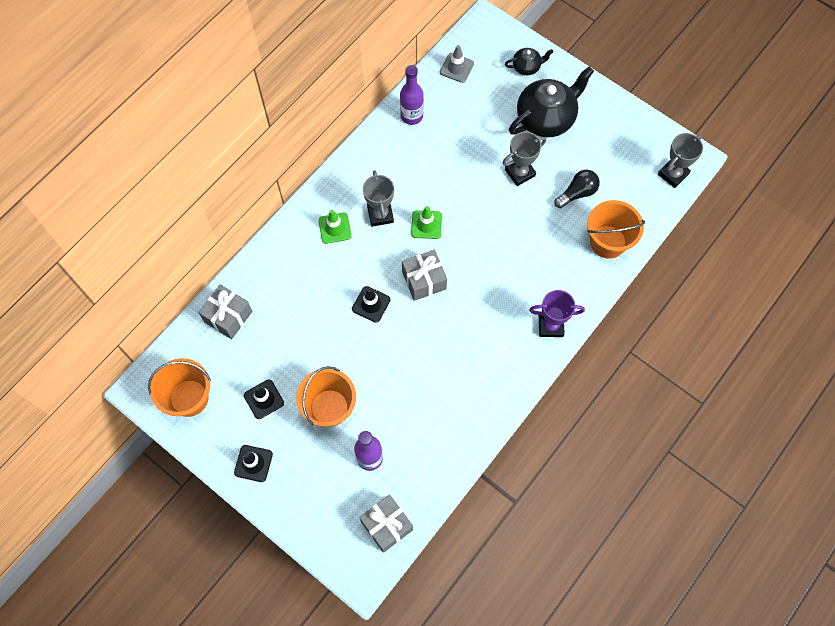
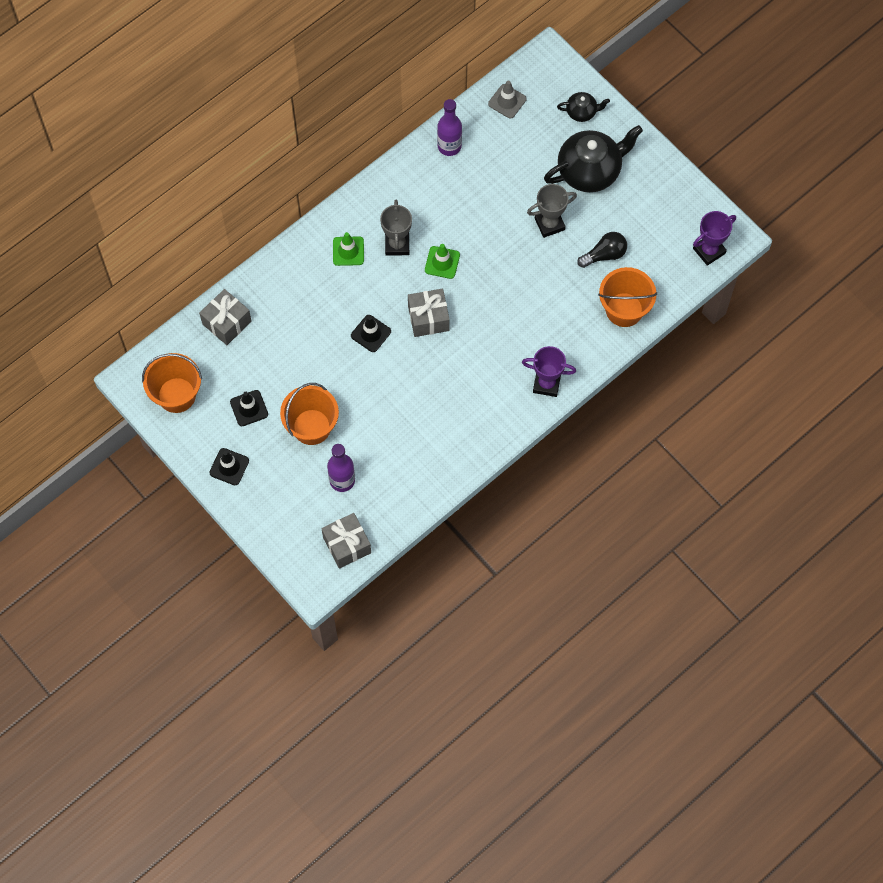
camera: 10 degrees right, 0 degrees up
(673, 174) = (709, 251): grey trophy -> purple trophy

